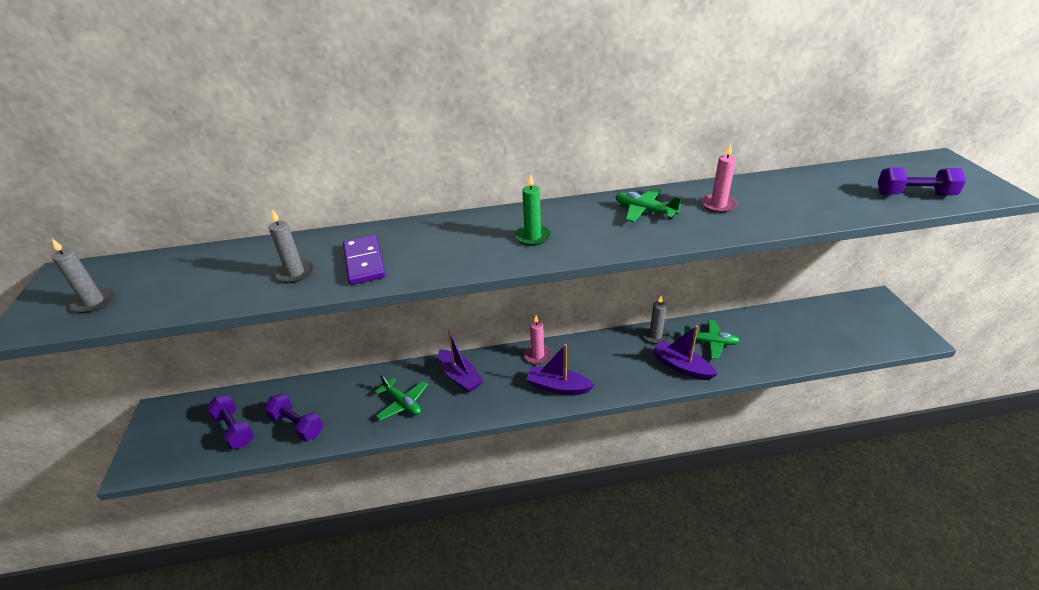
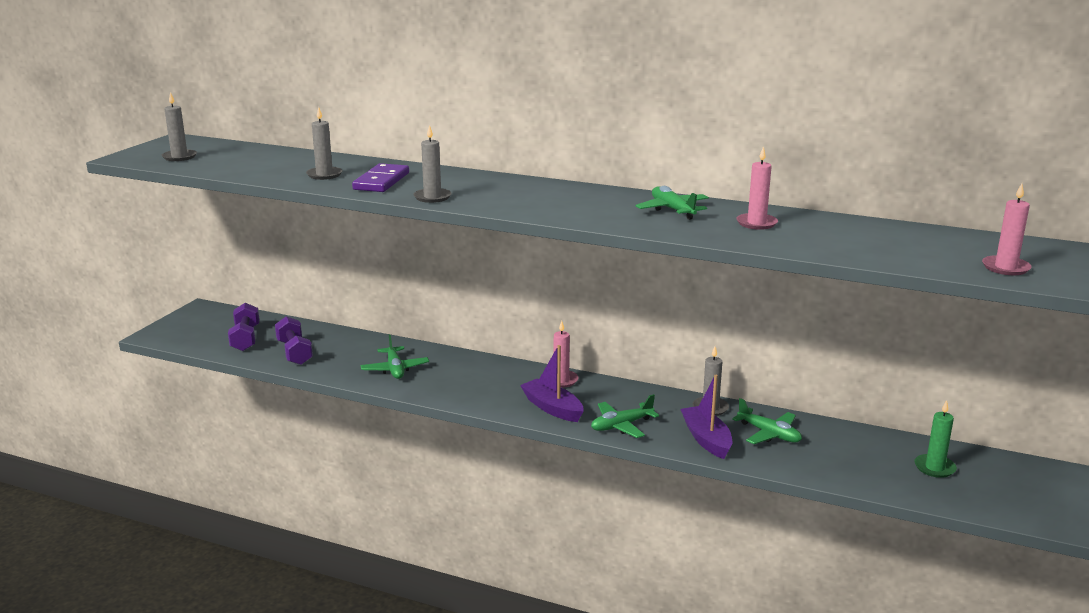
camera: 30 degrees right, 15 degrees down
(438, 267) = (432, 197): none -> grey candle
(460, 376) = (467, 370): purple boat -> none
(532, 237) = (539, 200): green candle -> green candle (934, 468)
(619, 381) = (621, 426): none -> green plane
(914, 194) = (1005, 268): purple dumbbell -> pink candle

